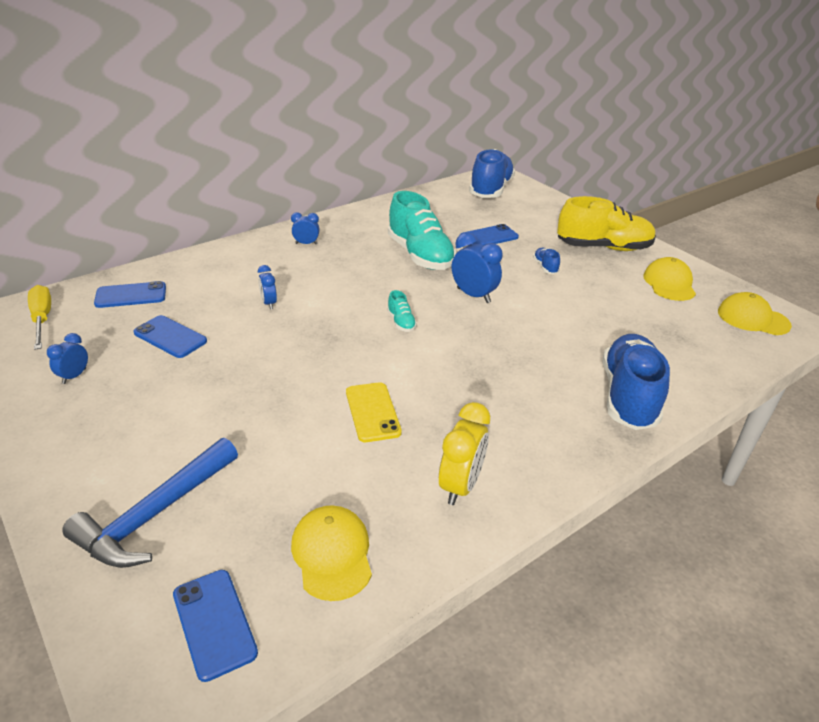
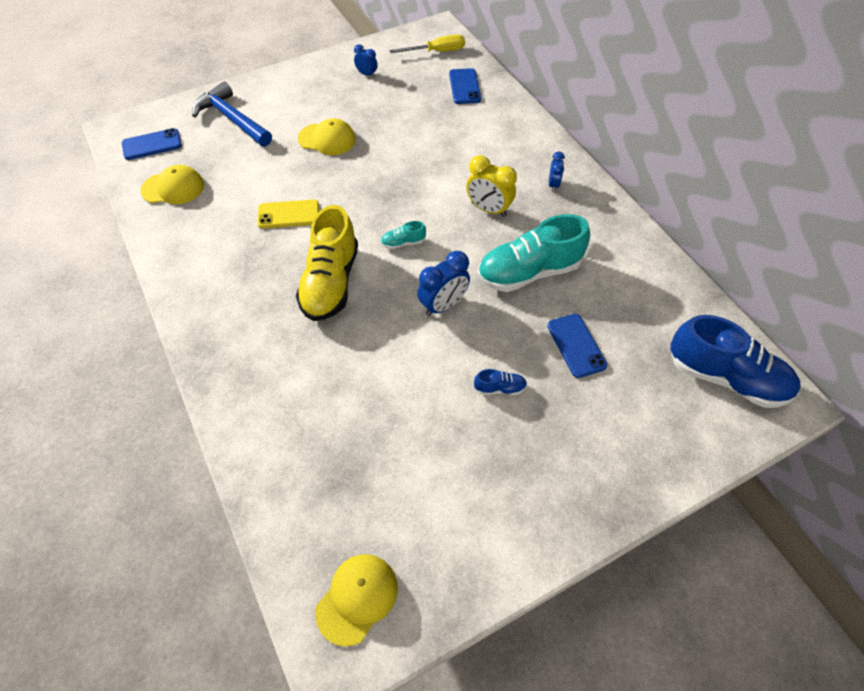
camera: 100 degrees right, 20 degrees up
(170, 337) = (404, 111): blue phone -> none
(269, 303) = (444, 160): blue clock -> none
(460, 485) = (200, 253): yellow clock -> yellow clock (488, 209)
(603, 248) = (551, 475): yellow shoe -> yellow shoe (330, 282)
(628, 396) = (256, 393): blue shoe -> none
(669, 283) = (452, 525): yellow cap -> yellow cap (327, 139)

